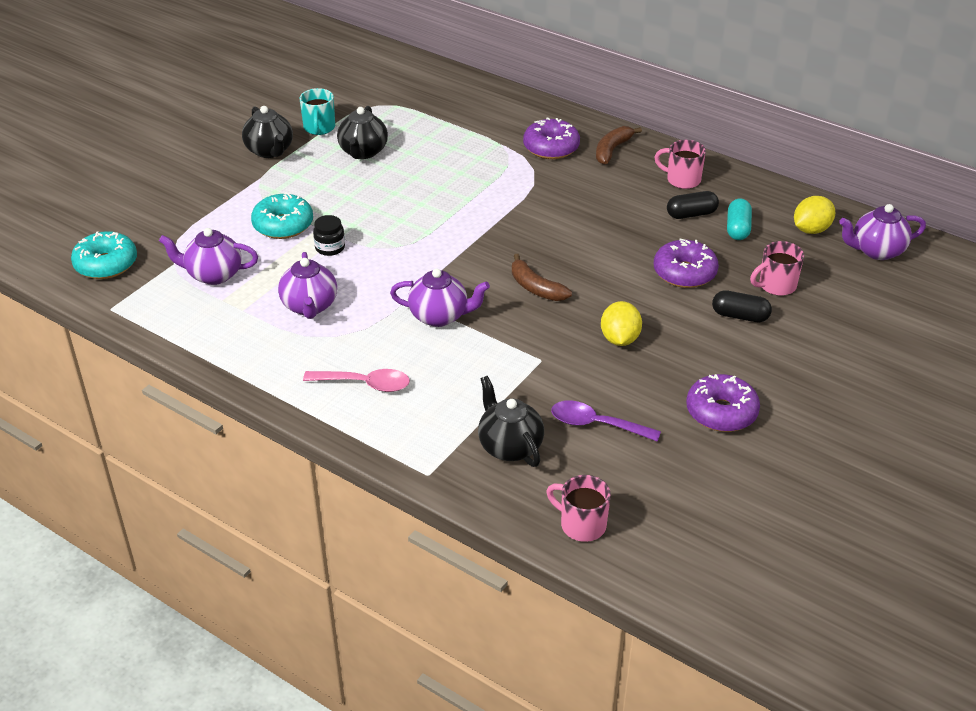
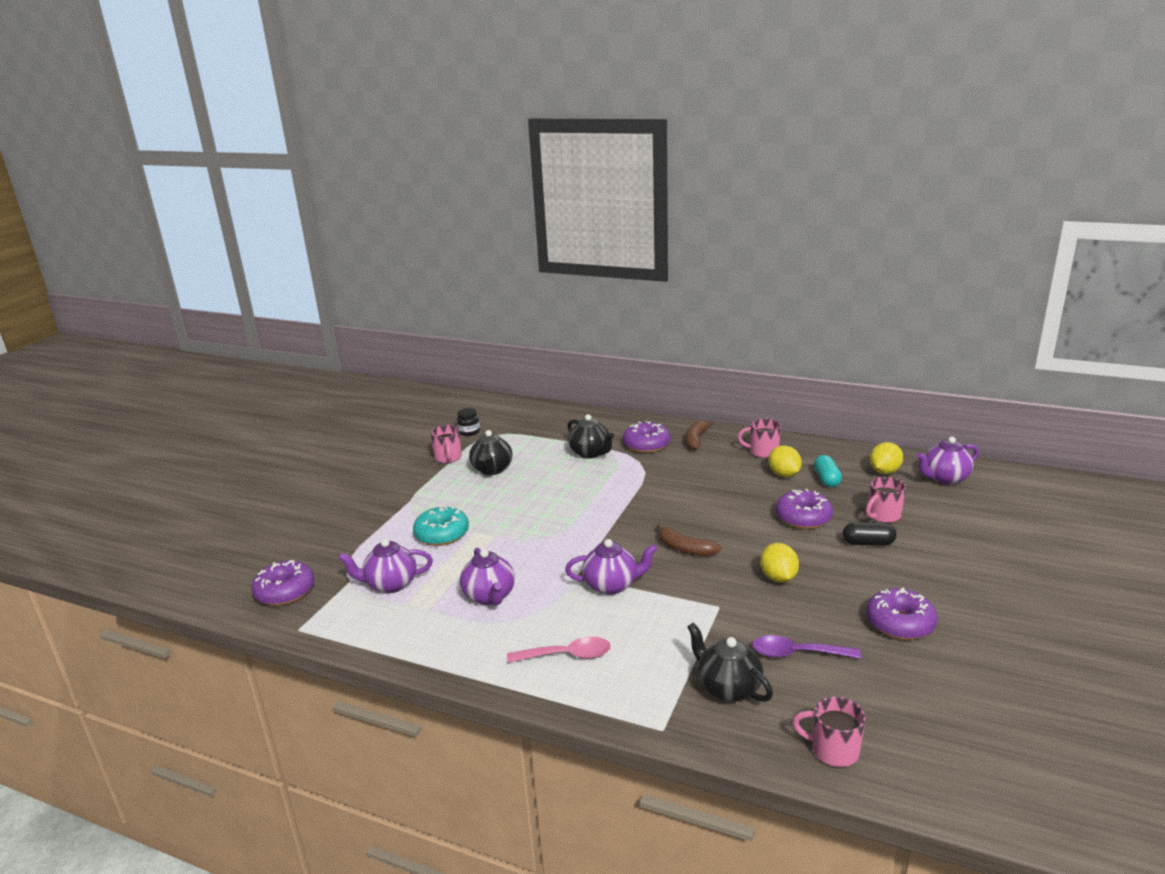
camera: 10 degrees left, 15 degrees down
(106, 264) = (285, 591): turquoise donut -> purple donut
(270, 151) = (411, 480): black teapot -> black teapot (590, 453)
(319, 128) = (448, 458): turquoise mug -> pink mug
(330, 248) = (490, 545): black jar -> black jar (469, 432)
(691, 214) = (784, 474): black capsule -> yellow lemon

